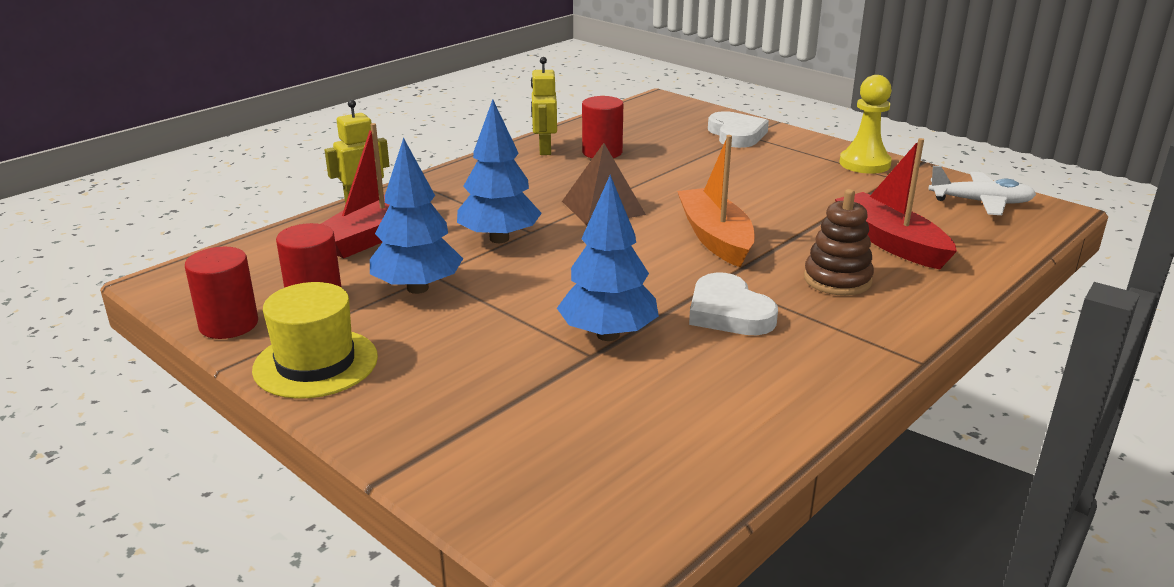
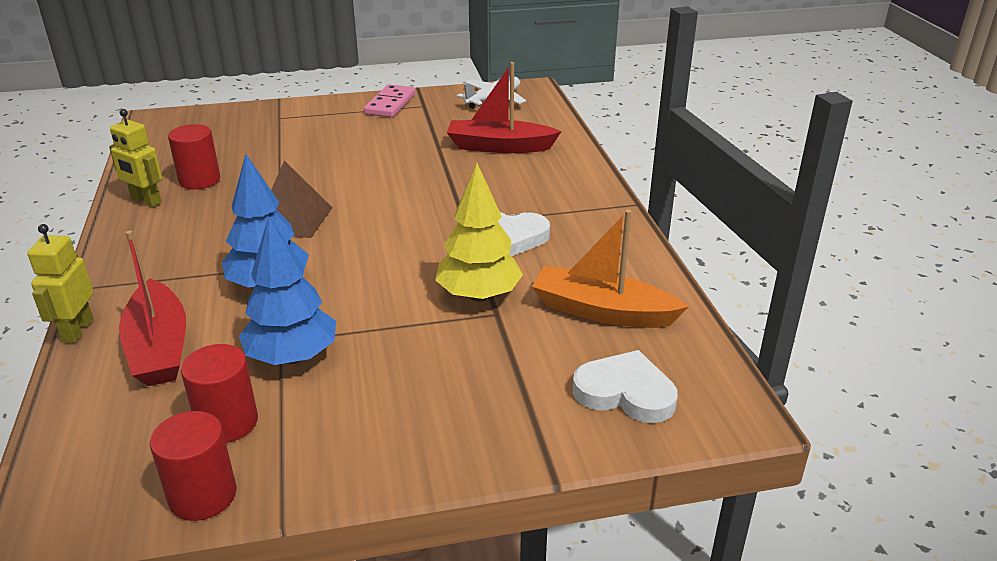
camera: 55 degrees left, 5 degrees up
(315, 363) = (345, 458): yellow hat -> none
(608, 334) = (478, 295): blue tree -> yellow tree
(715, 238) = (407, 198): orange boat -> orange boat (602, 311)
(736, 134) = (270, 120): white heart -> white heart (625, 393)
(837, 280) = (518, 184): brown stacking toy -> none
(864, 164) = (390, 104): yellow pawn -> pink domino

